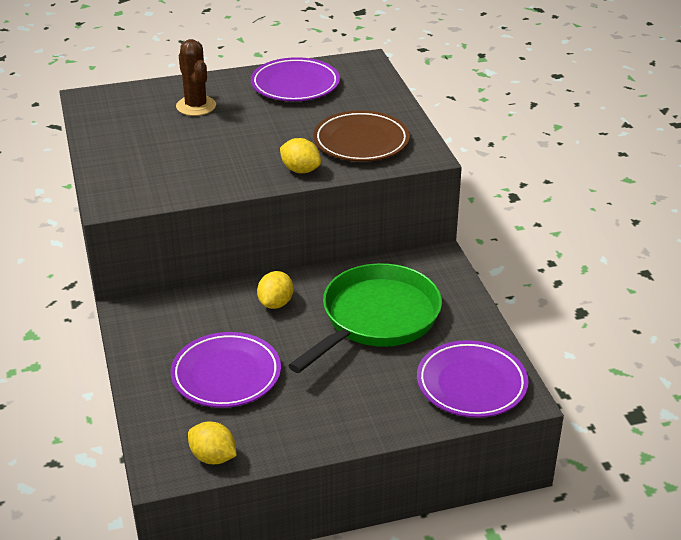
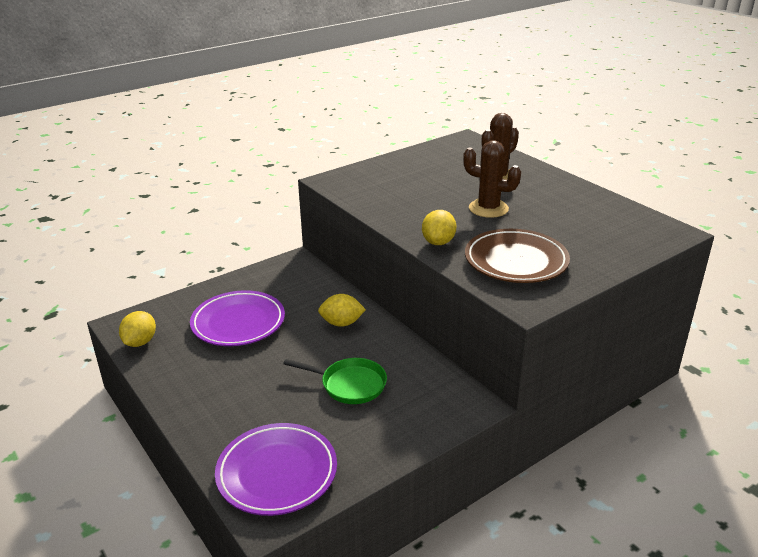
camera: 70 degrees right, 5 degrees down
(257, 128) = (488, 208): none -> brown cactus
(295, 85) = (582, 208): purple plate -> none
(375, 319) = (349, 384): green pan -> green pan, size x0.53

